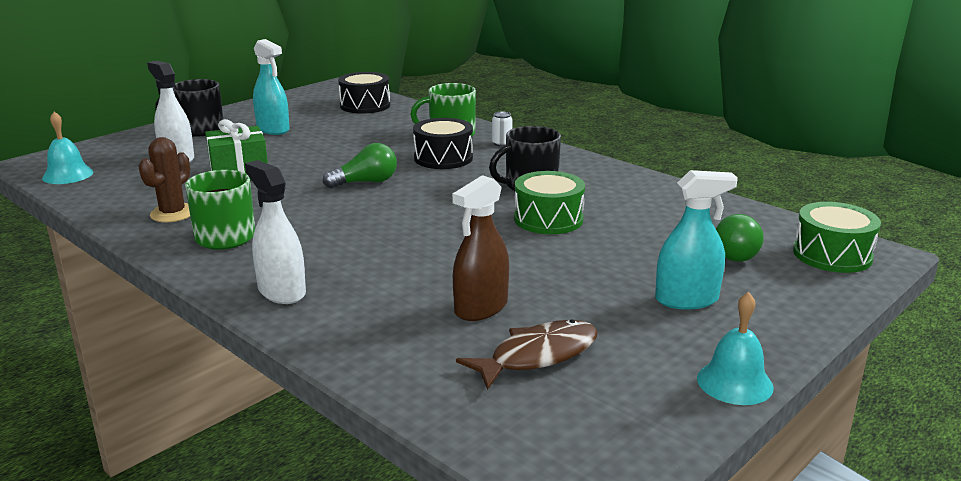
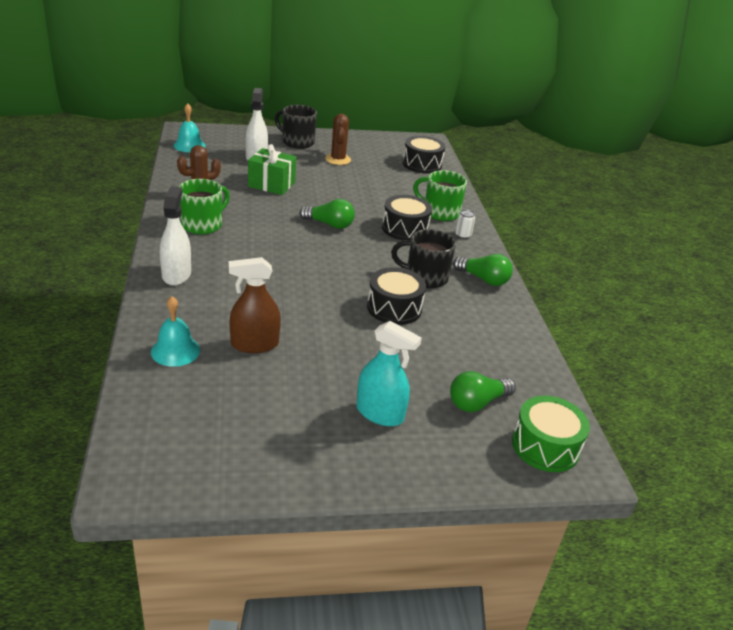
camera: 35 degrees right, 10 degrees up
(273, 129) = (338, 159): turquoise spray bottle -> brown cactus
(537, 356) = (233, 392): brown fish -> none
(548, 219) = (394, 308): green drum -> black drum
(578, 167) = (483, 279): none -> green light bulb
(734, 382) = (309, 482): turquoise bell -> turquoise bell (175, 351)

